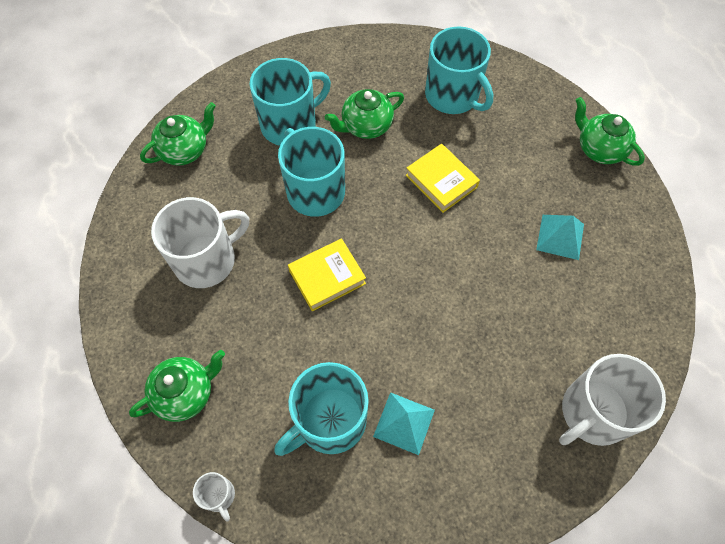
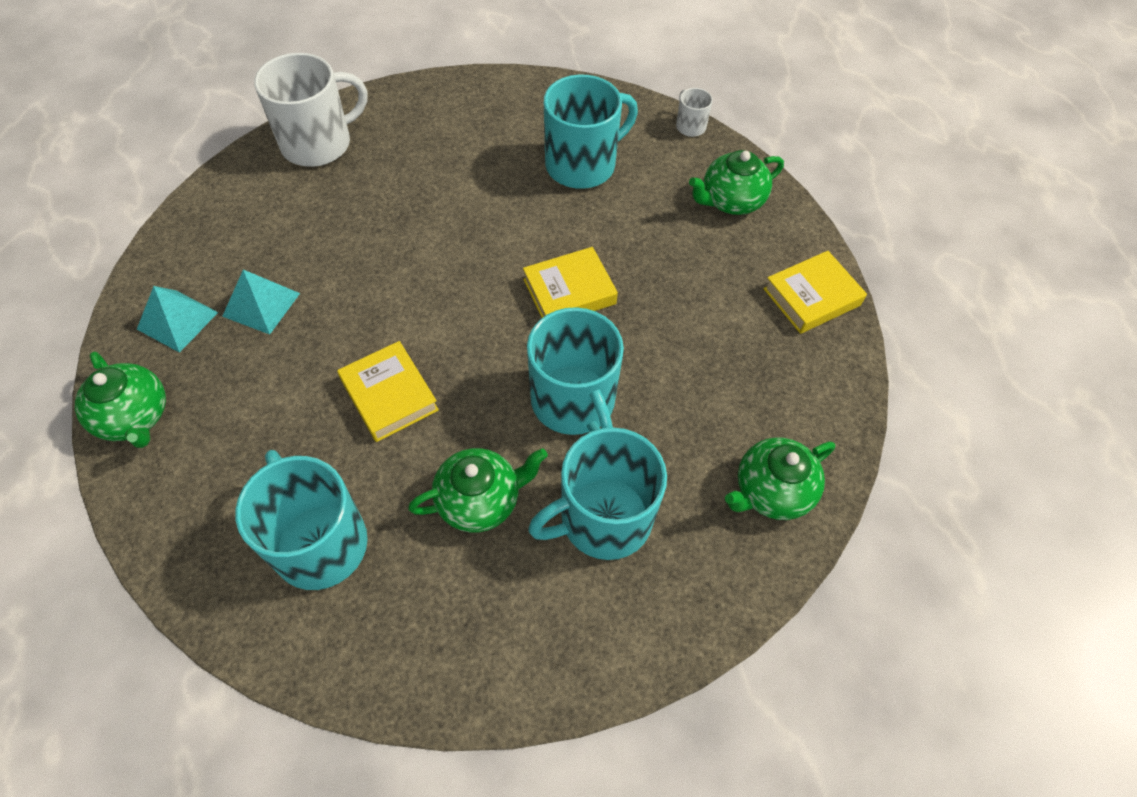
camera: 175 degrees left, 5 degrees down
(129, 297) = (812, 297): none -> yellow book
(206, 260) = (721, 328): white mug -> none
(404, 423) = (508, 155): turquoise pyramid -> turquoise pyramid (177, 320)

